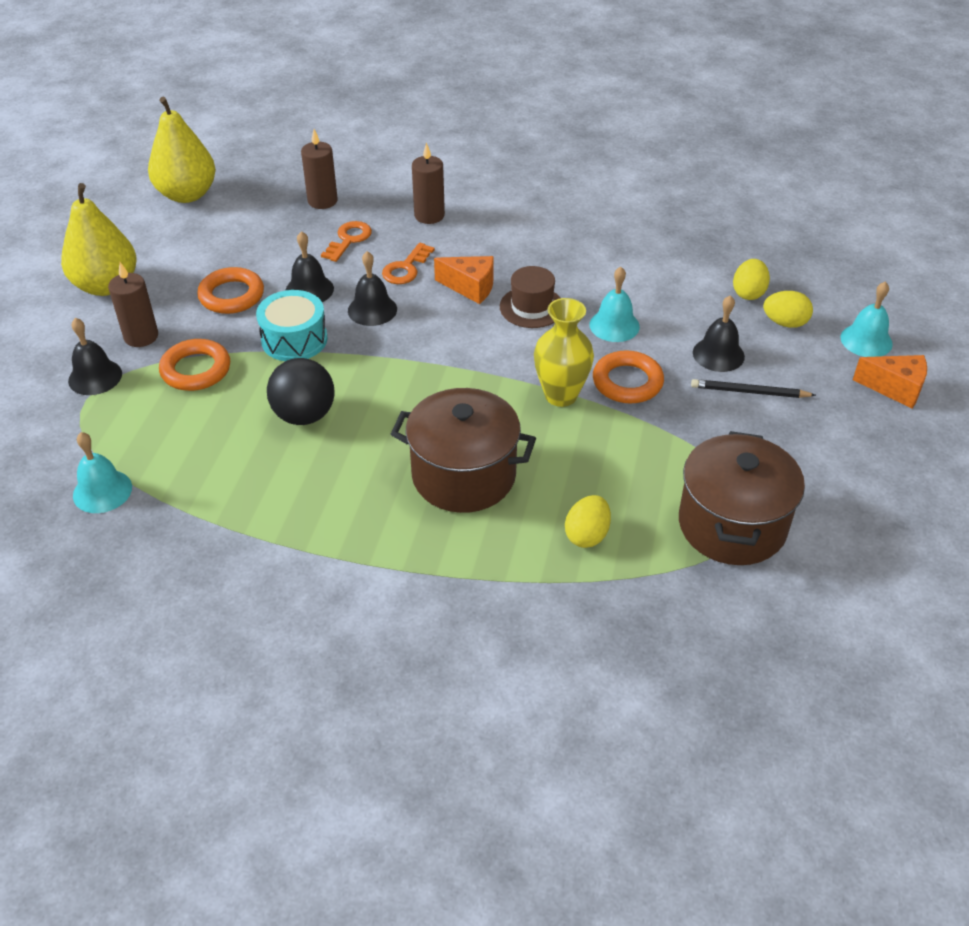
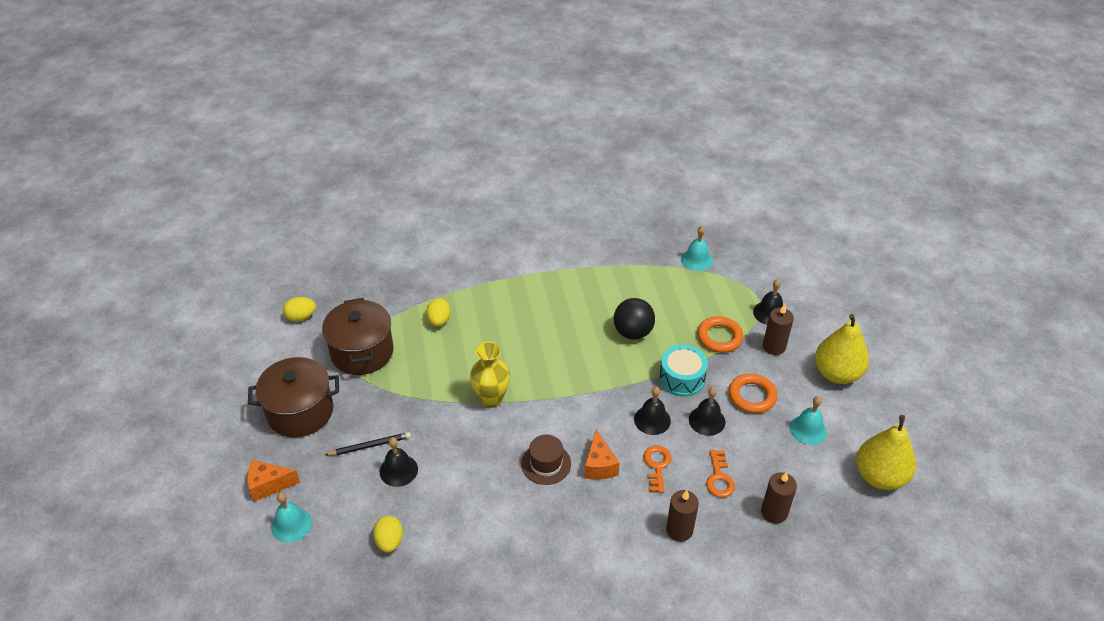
camera: 155 degrees right, 0 degrees up
(464, 475) = (521, 329): brown pot -> brown pot (300, 412)
(470, 287) = (599, 465): orange cheese -> orange cheese turned 90 degrees counterclockwise
(614, 325) = (480, 469): turquoise bell -> turquoise bell (808, 429)
(627, 382) = (453, 424): orange ring -> none
(785, 323) = (355, 519): yellow egg -> yellow egg (301, 317)

